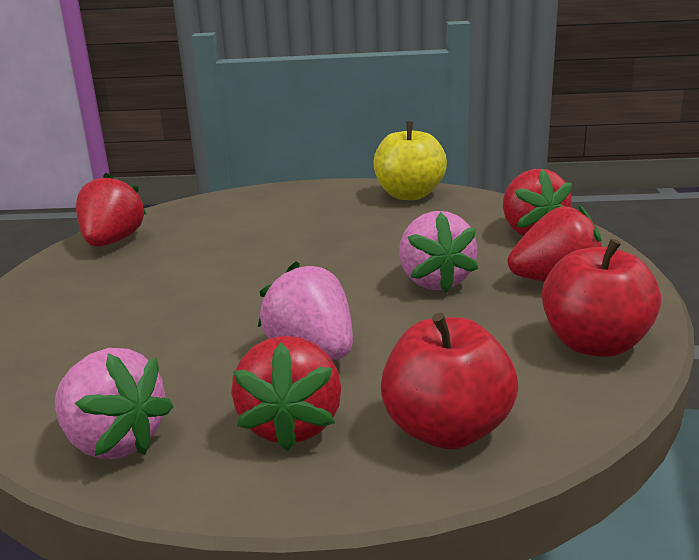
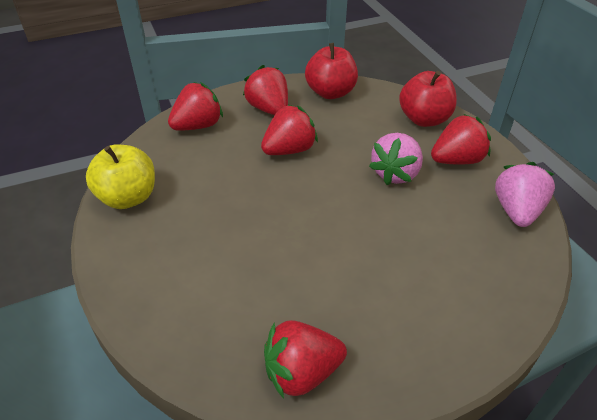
camera: 115 degrees left, 20 degrees up
(434, 281) = (289, 150): pink strawberry -> red strawberry

